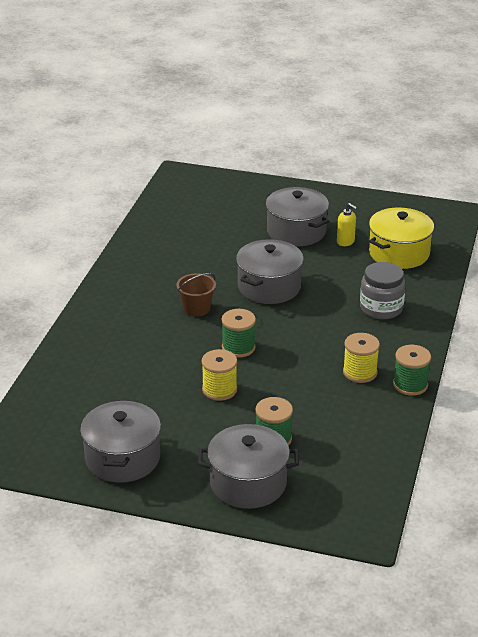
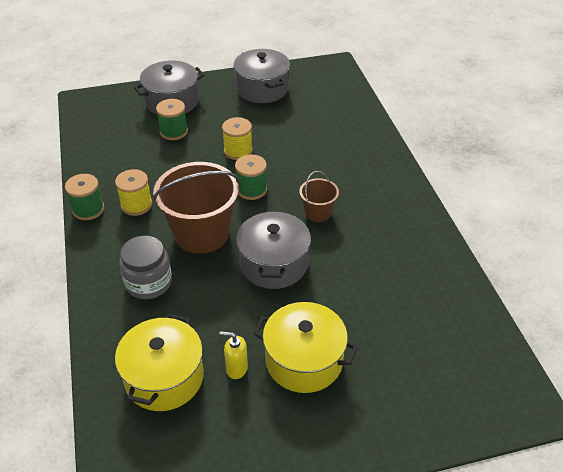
camera: 150 degrees right, 10 degrees up
(296, 231) = (304, 360): grey pot -> yellow pot
(313, 327) = (201, 234): none -> brown bucket

